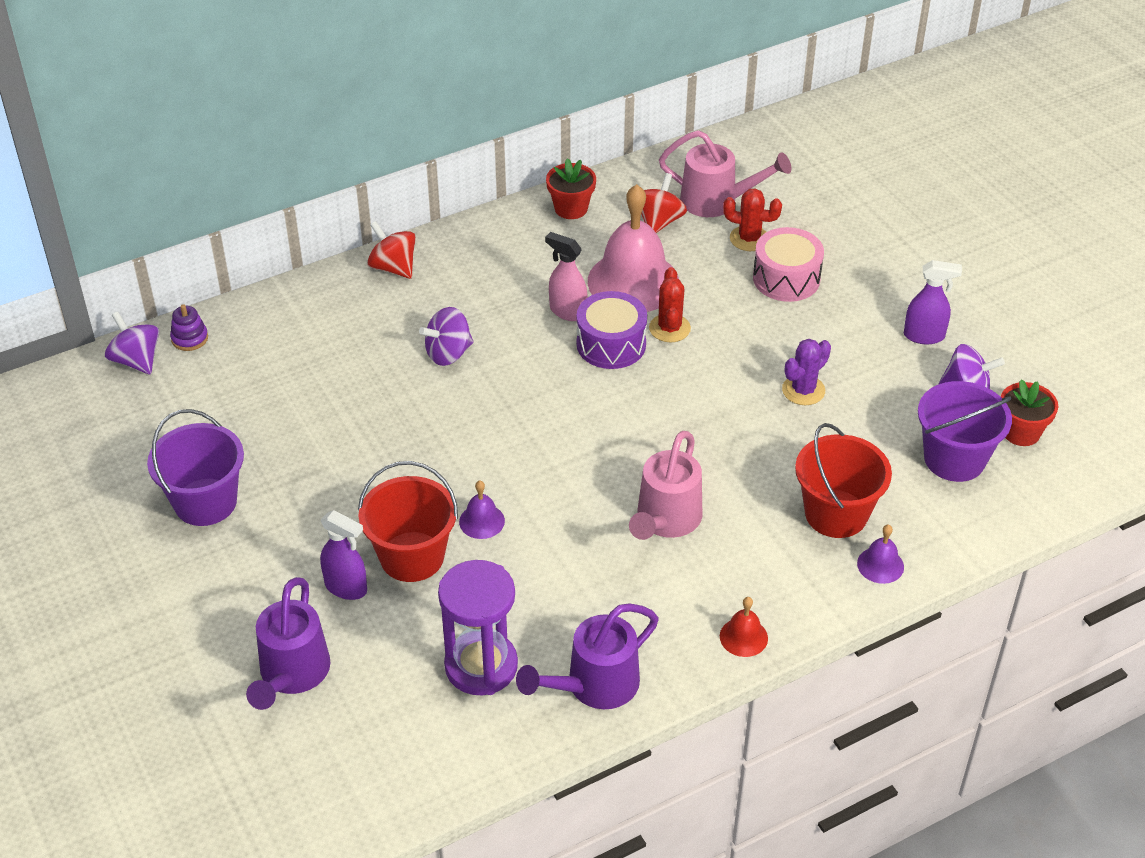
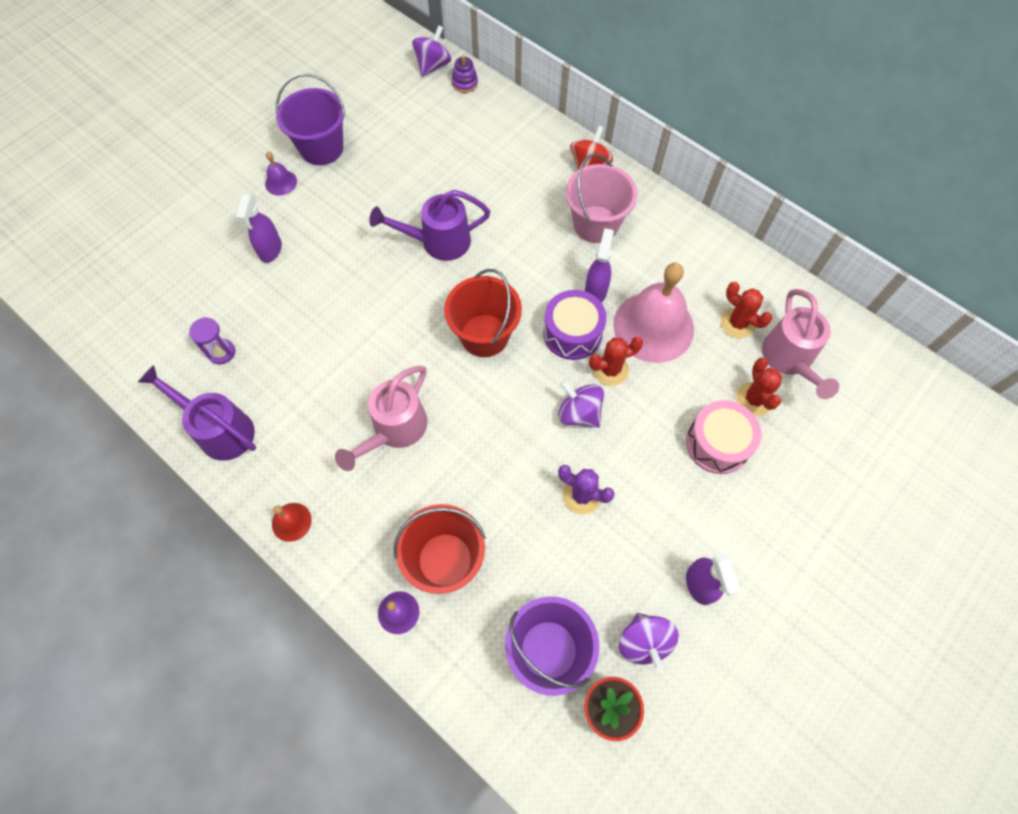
camera: 70 degrees right, 20 degrees up
(291, 675) = (190, 248): purple watering can -> purple watering can (438, 242)
(412, 557) = (308, 278): red bucket -> red bucket (484, 335)
(448, 353) = (514, 230): purple spinning top -> purple spinning top (579, 413)
(478, 286) = (595, 224): none -> pink bucket
(481, 666) = (221, 352): purple hourglass -> purple hourglass, size x0.51
(482, 521) = (355, 308): purple bell -> purple bell (281, 182)
(567, 311) = (595, 291): pink spray bottle -> purple spray bottle
(571, 208) = (718, 255): red flower pot -> none
(659, 221) = (737, 323): red spinning top -> red cactus
(665, 521) = (394, 430): pink watering can -> pink watering can turned 60 degrees counterclockwise

